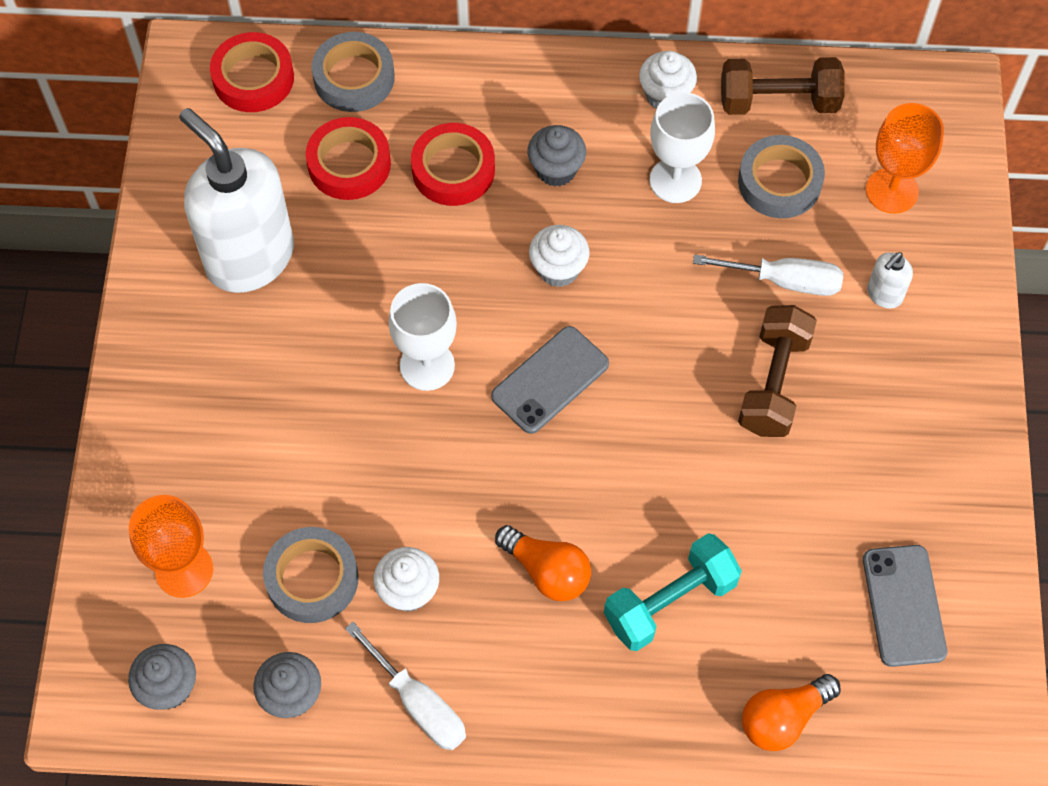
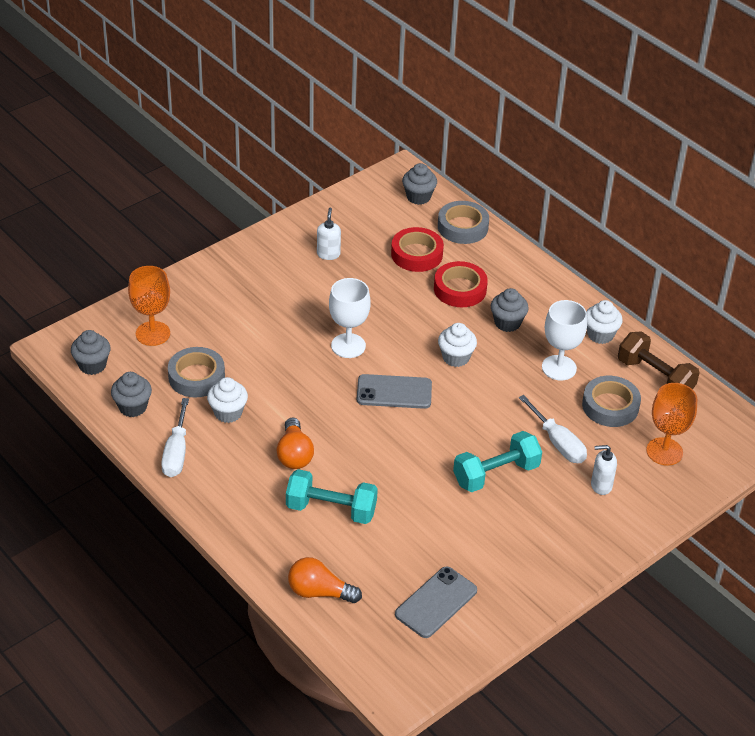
camera: 45 degrees right, 20 degrees down
(249, 257) = (328, 254): white soap dispenser -> white soap dispenser, size x0.40
(253, 78) = (418, 197): red tape -> grey cupcake
(773, 383) = (496, 474): brown dumbbell -> turquoise dumbbell

